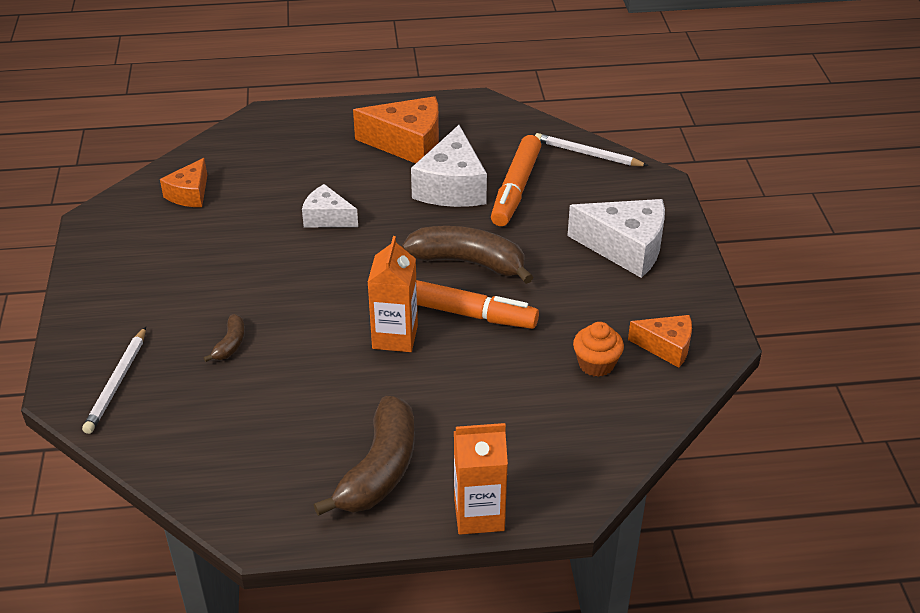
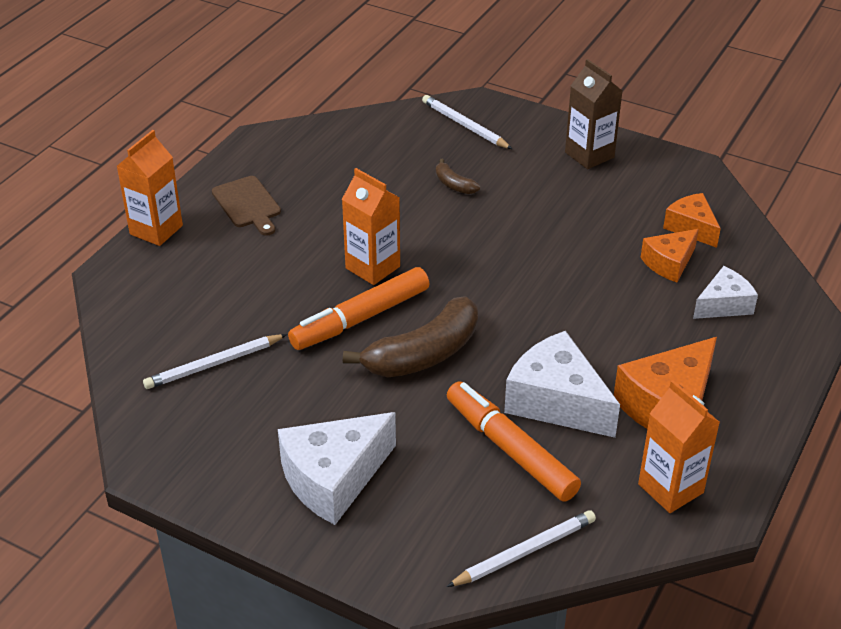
camera: 125 degrees right, 0 degrees up
(116, 282) = (589, 155): none -> brown carton
(327, 218) = (578, 295): white cheese -> white cheese (723, 305)
(380, 470) = (248, 204): brown banana -> brown cutting board
(479, 122) = (670, 488): none -> orange carton
(596, 364) = (214, 364): orange cupcake -> white pencil
(666, 347) = (180, 421): orange cheese -> orange cheese (669, 263)

